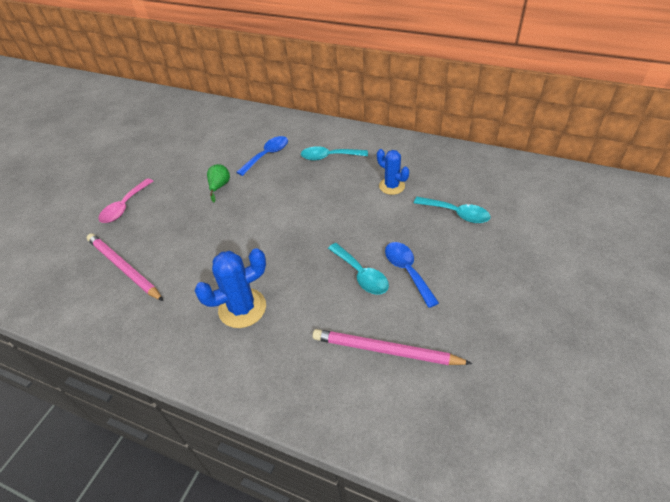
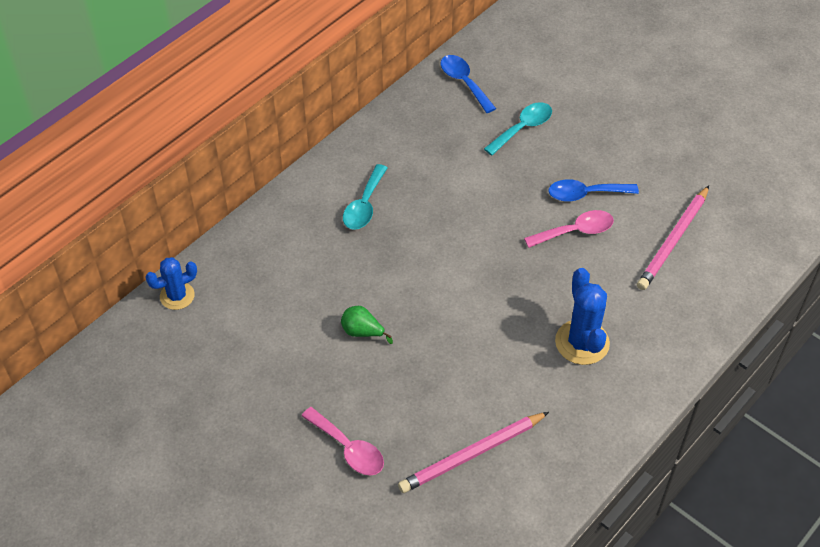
camera: 75 degrees left, 5 degrees up
(267, 155) = (323, 268): blue spoon -> blue spoon (464, 82)
(361, 274) = (575, 231): turquoise spoon -> pink spoon
(392, 186) = (452, 164): blue cactus -> blue cactus (177, 296)

